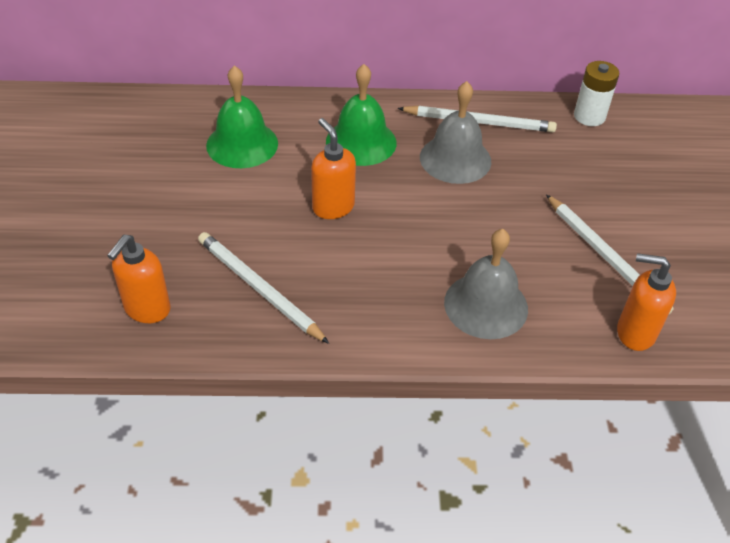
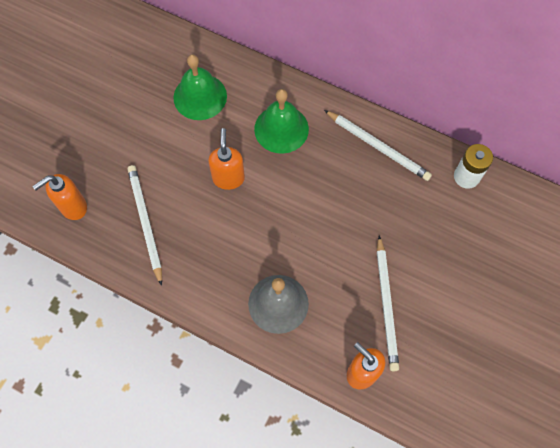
camera: 30 degrees right, 20 degrees up
(455, 159) = (338, 173): grey bell -> none

